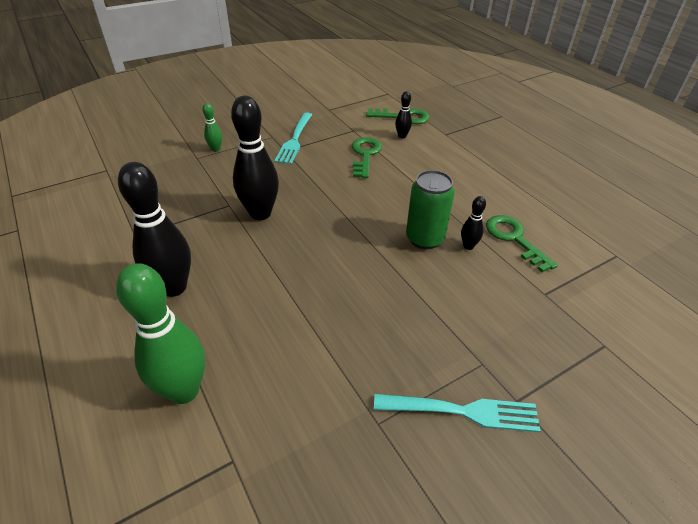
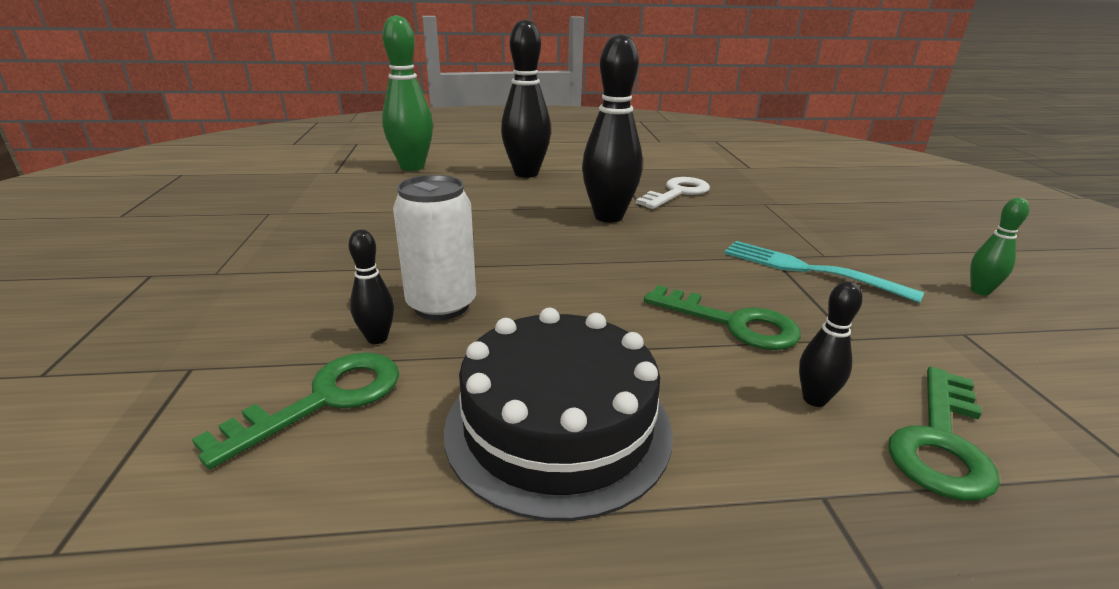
camera: 115 degrees right, 15 degrees down
(192, 193) = (677, 193): none -> white key
(216, 149) = (785, 215): green bowling pin -> green bowling pin (980, 291)
(424, 239) = (441, 305): green can -> white can
(461, 411) = (203, 245): turquoise fork -> none
(467, 180) = (558, 427): none -> black cake
(514, 239) = (324, 400): green key -> green key turned 45 degrees counterclockwise

